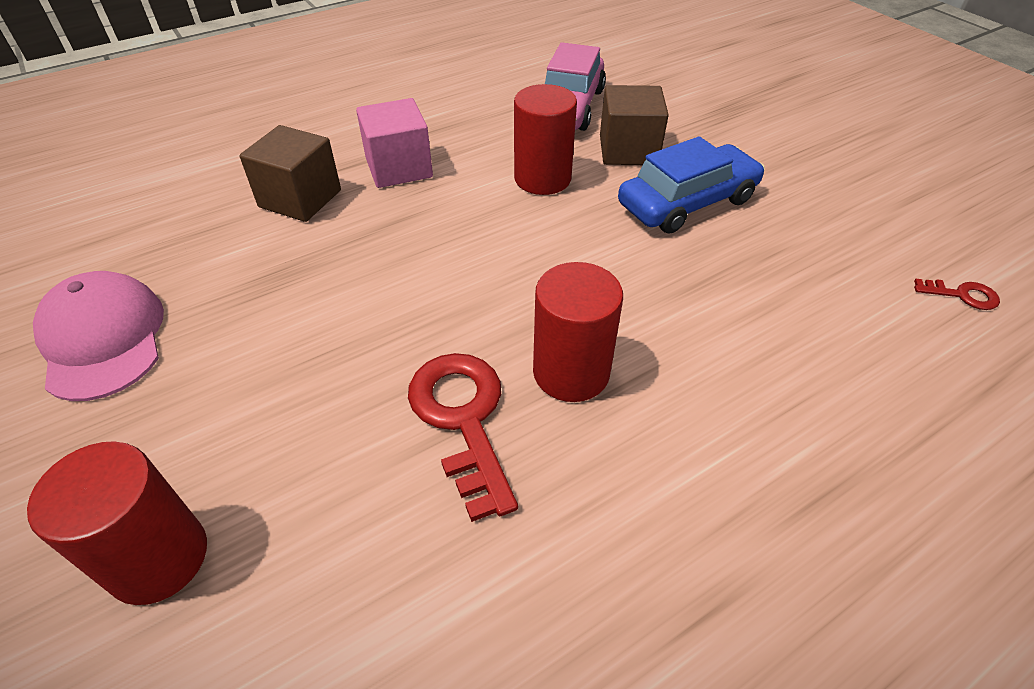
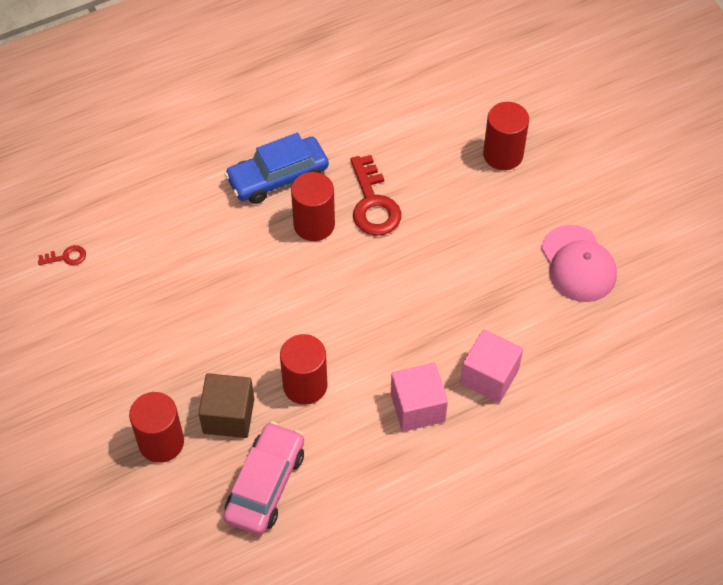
camera: 175 degrees left, 10 degrees up
(300, 198) = (489, 376): brown cube -> pink cube
(687, 202) = (203, 350): blue car -> blue car (278, 177)
(695, 128) = (161, 442): none -> red cylinder
(962, 295) = (66, 257): red key -> red key turned 150 degrees clockwise

